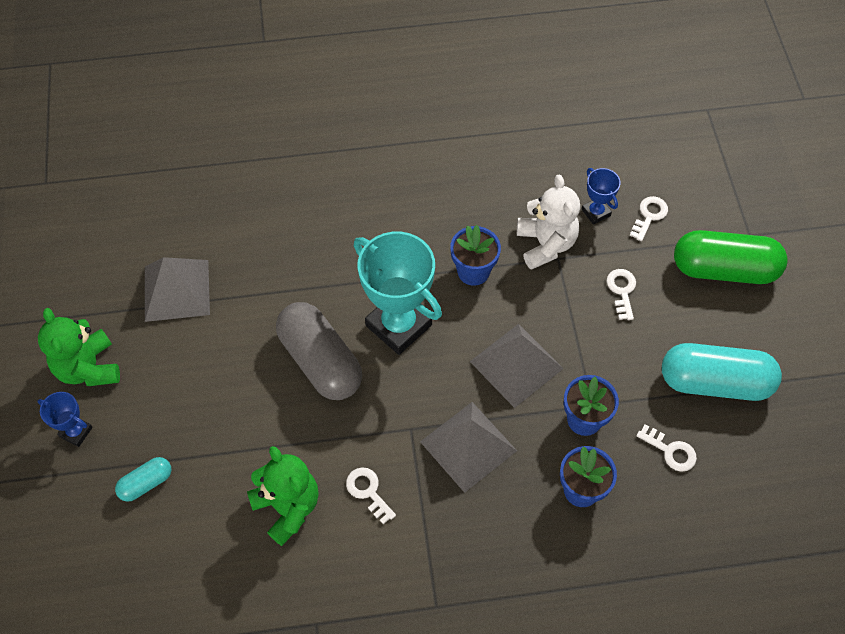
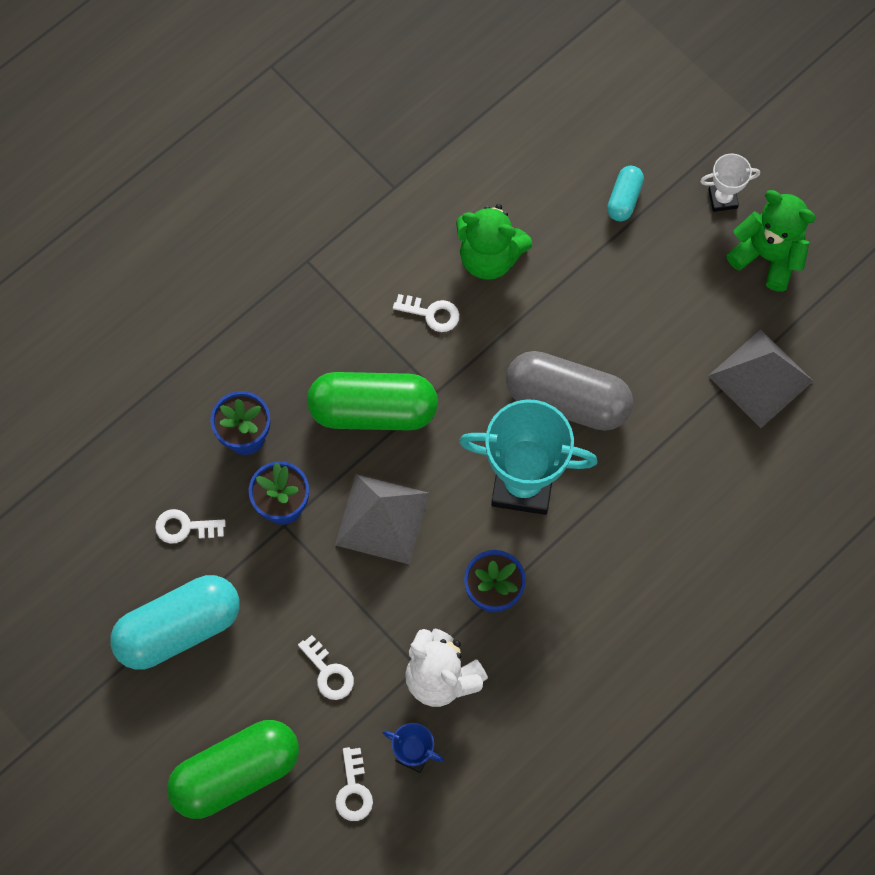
camera: 145 degrees right, 10 degrees up
(76, 432) = (722, 199): blue trophy -> white trophy
(468, 446) = (373, 410): grey pyramid -> green capsule

